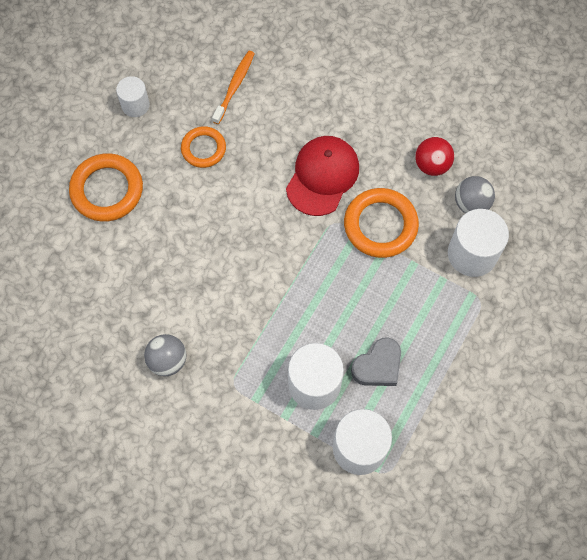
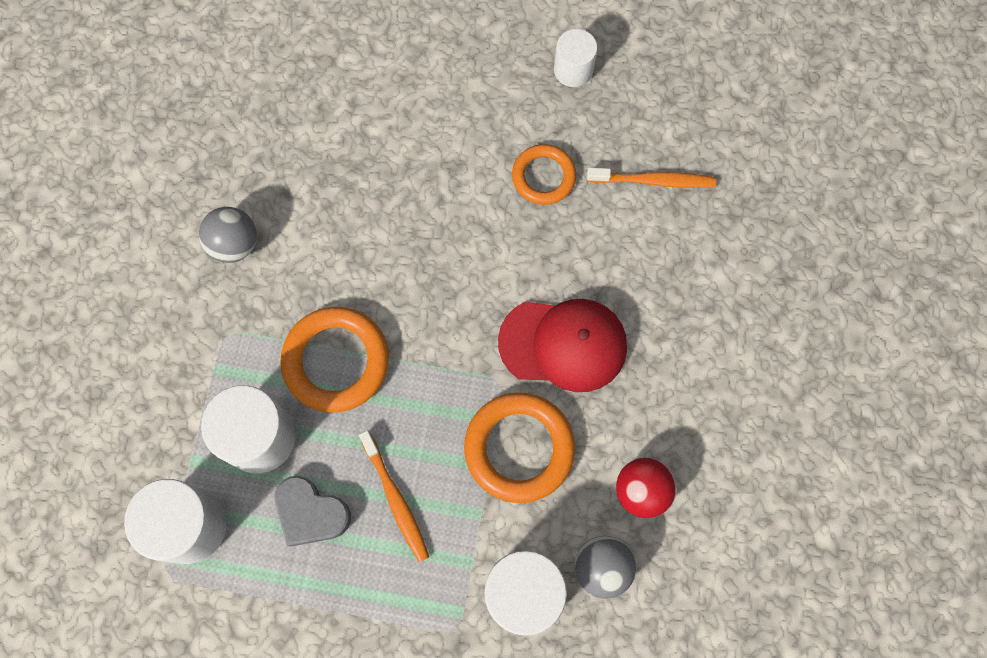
camera: 70 degrees right, 5 degrees up
(107, 190) = (439, 84): orange ring -> orange ring (336, 361)
(387, 310) = (395, 499): none -> orange toothbrush

